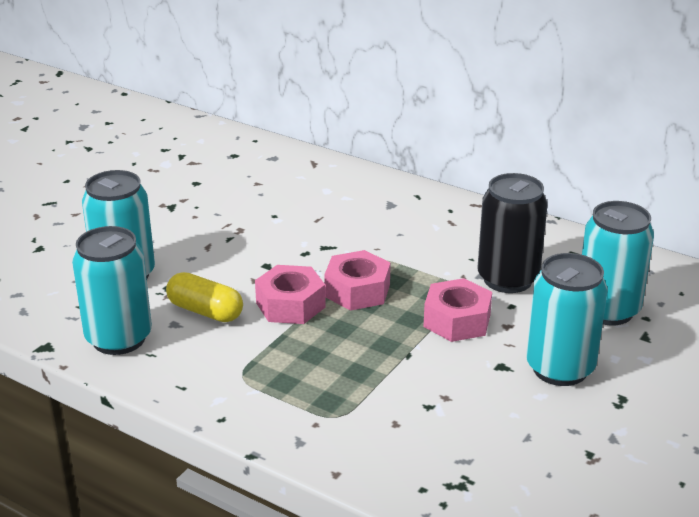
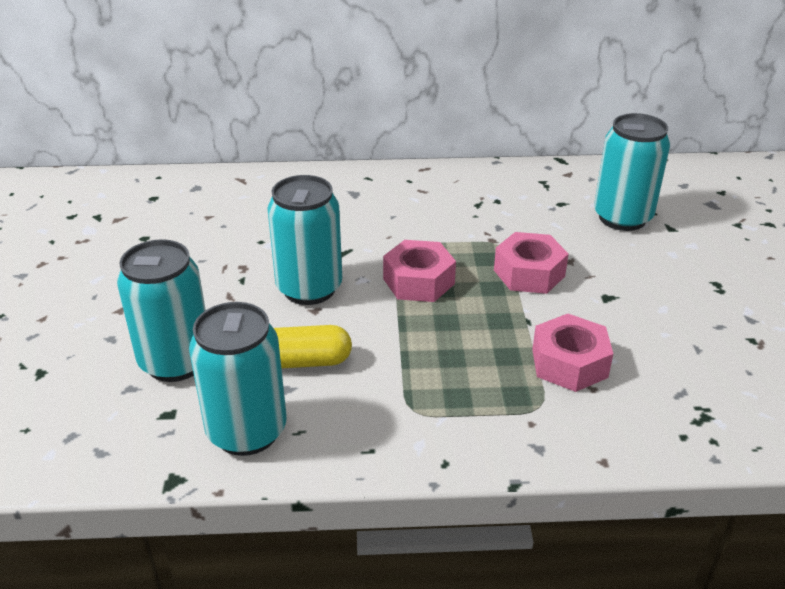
camera: 35 degrees left, 5 degrees up
(290, 305) = (376, 320): pink nut -> pink nut (569, 363)
(507, 279) = (523, 222): black can -> none
(560, 368) = (649, 279): turquoise can -> turquoise can (309, 288)

